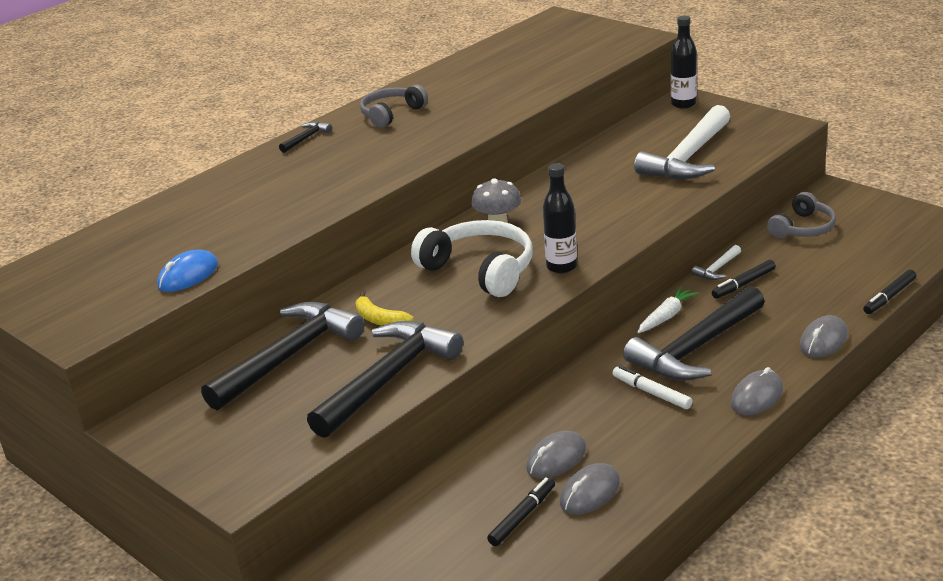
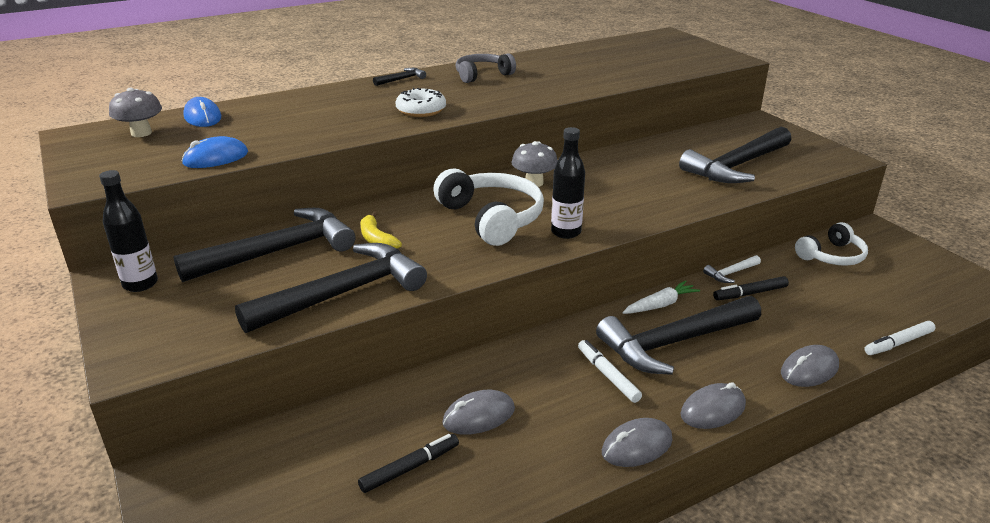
camera: 15 degrees right, 0 degrees up
(74, 267) = (141, 133): none -> grey mushroom
(124, 233) = (202, 117): none -> blue mouse
(359, 172) = (421, 110): none -> white donut
(590, 493) = (490, 463): grey mouse -> grey mouse (637, 446)
(683, 104) = (754, 124): black bottle -> black bottle (140, 284)
(688, 157) = (737, 166): white hammer -> black hammer
(803, 228) = (832, 256): grey headphones -> white headphones
(889, 297) = (898, 343): black marker -> white marker

